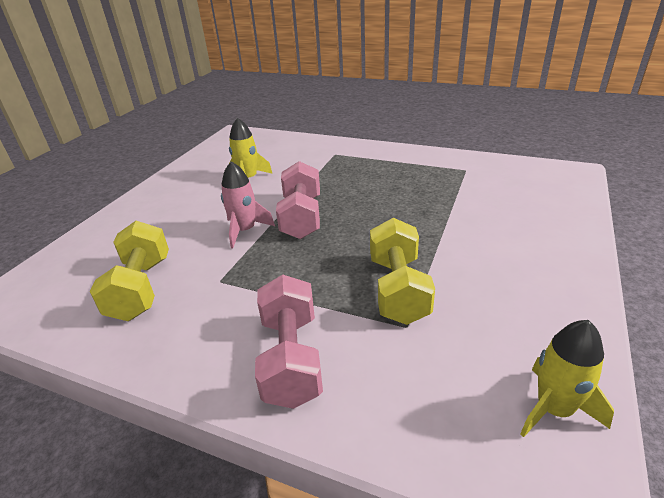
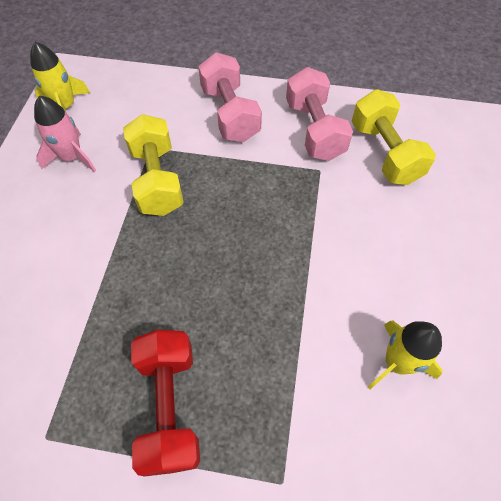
camera: 165 degrees right, 25 degrees up
(245, 231) = (334, 240): pink rocket -> pink rocket (72, 157)
(301, 217) = (277, 272): pink dumbbell -> pink dumbbell (314, 130)
(391, 174) = (170, 406): none -> red dumbbell

